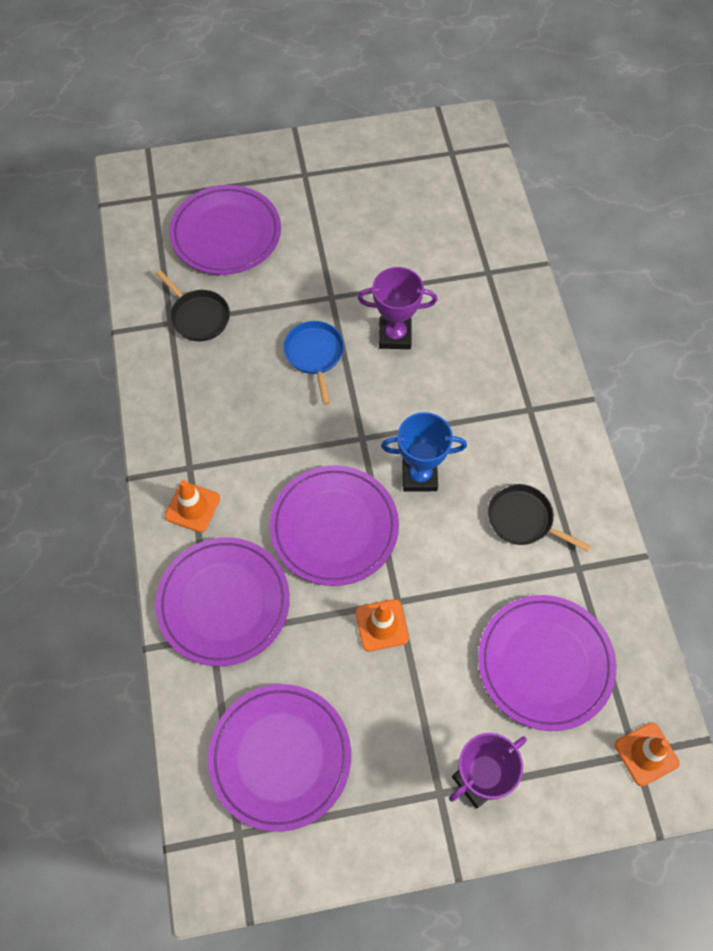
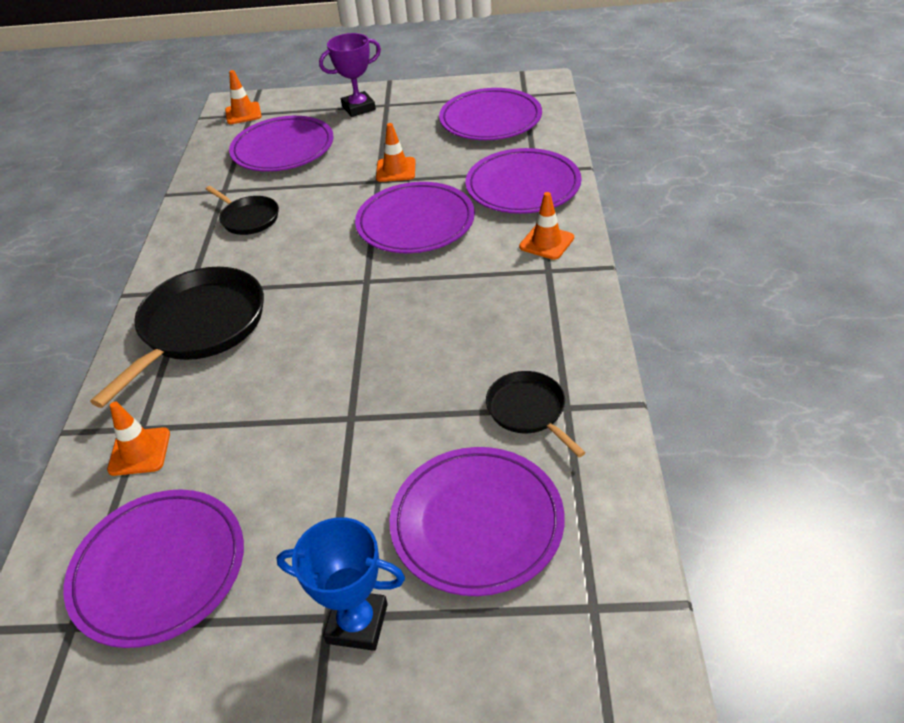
camera: 165 degrees left, 20 degrees down
(315, 354) = (391, 356): blue pan -> none
(395, 335) = (291, 367): purple trophy -> none
(417, 185) = (159, 569): none -> purple plate
(419, 476) = (323, 250): blue trophy -> blue trophy (357, 623)
(477, 254) = (139, 452): none -> orange traffic cone
(495, 368) = (199, 327): none -> black pan

